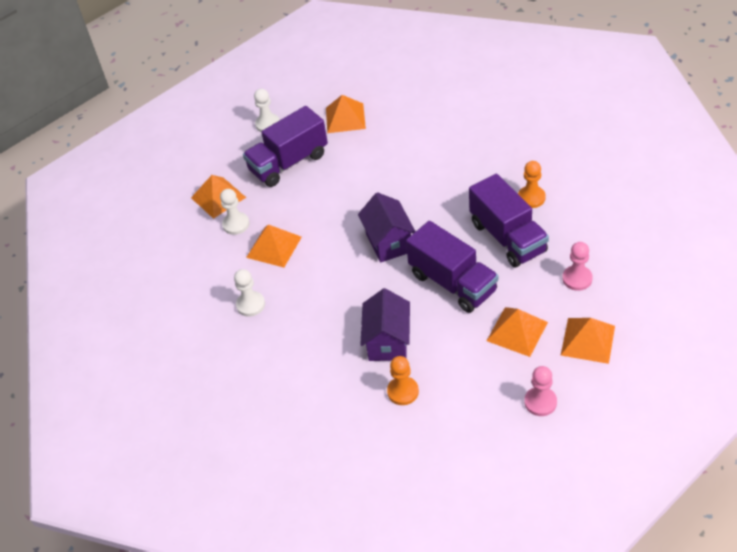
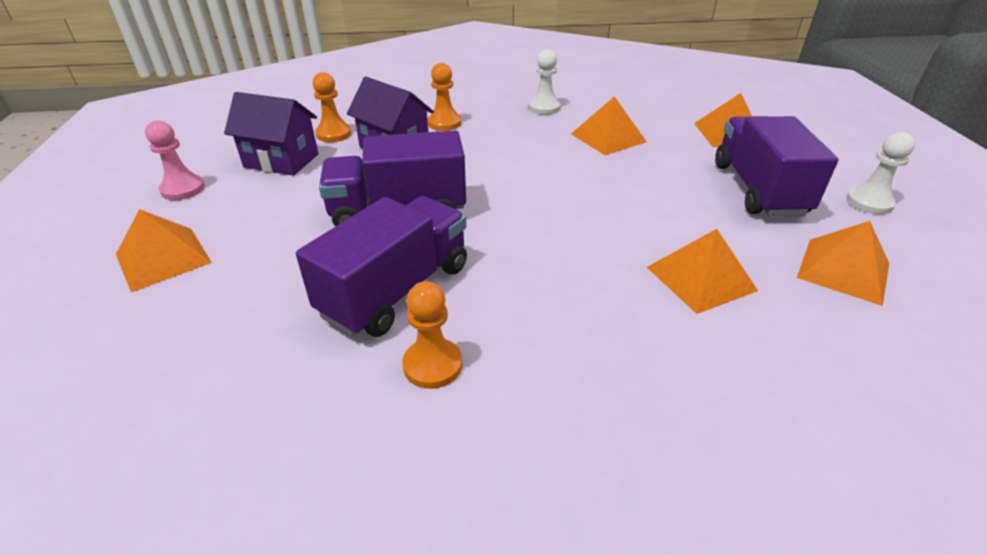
camera: 120 degrees right, 10 degrees down
(236, 224) = (670, 130): white pawn -> none
(327, 342) = (444, 123): none -> orange pawn
(389, 242) = (522, 199): purple house -> purple house (281, 160)
(507, 237) = (396, 290): purple truck -> purple truck turned 120 degrees clockwise
(517, 331) = (268, 218): orange pyramid -> orange pyramid (700, 278)
(577, 279) = (236, 308): pink pawn -> none

